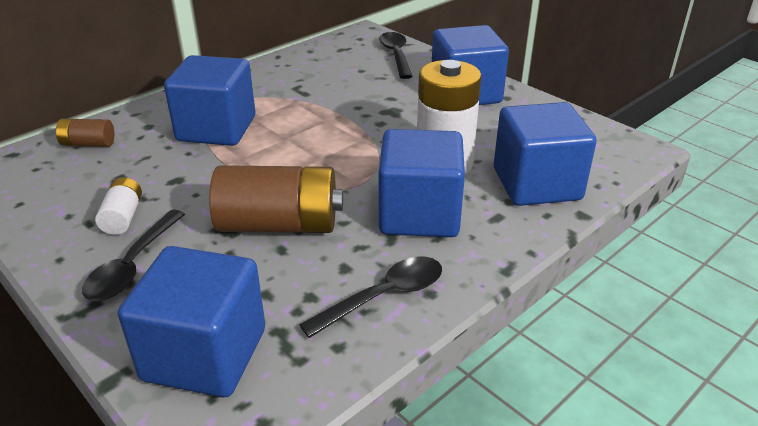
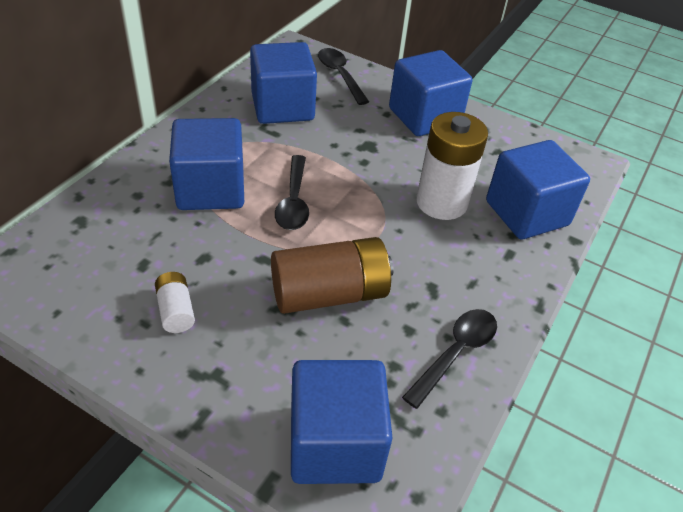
camera: 20 degrees left, 10 degrees up
(88, 144) = (86, 226): brown battery -> none
(133, 265) = (217, 364): black spoon -> black spoon (294, 201)
(419, 214) = (445, 261): blue cube -> blue cube (282, 107)

